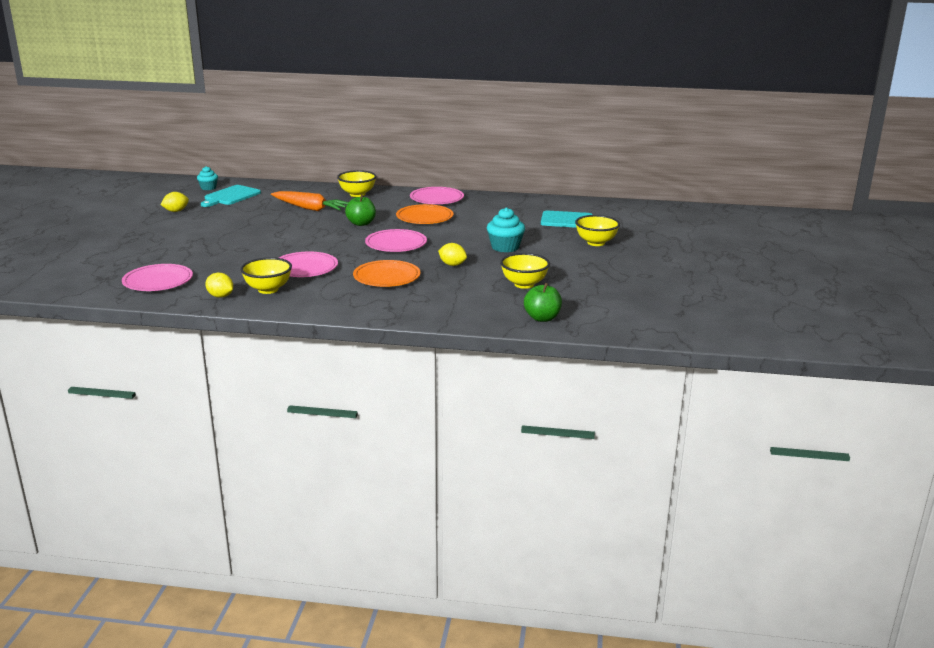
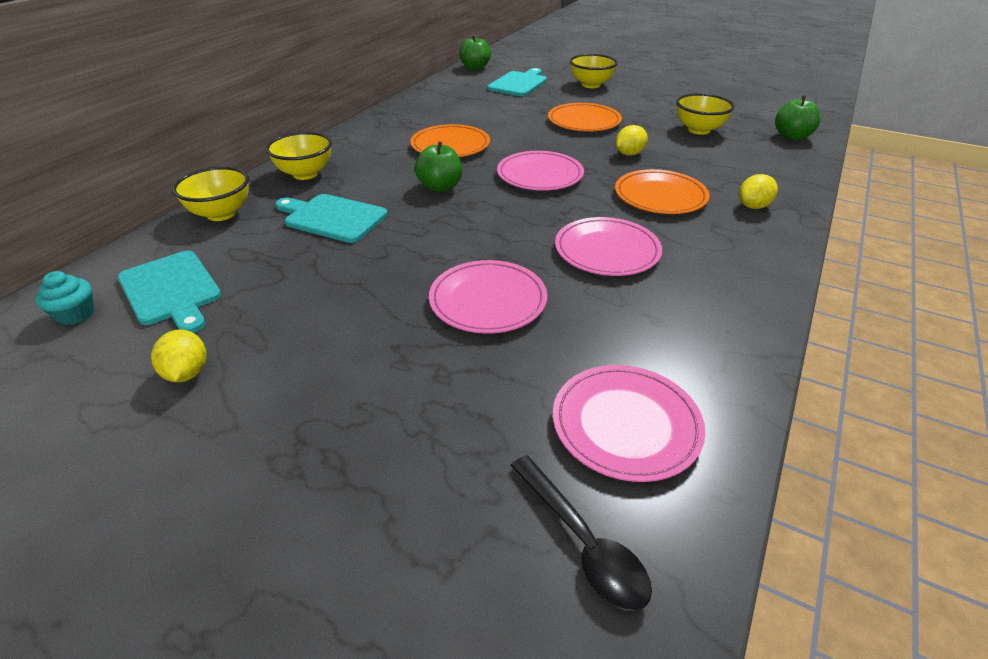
camera: 70 degrees left, 15 degrees up
(96, 279) = (583, 542): none -> black spoon
(220, 296) = (716, 345): yellow lemon -> yellow lemon (753, 206)
(268, 289) = (691, 292): yellow bowl -> yellow bowl (221, 214)
(310, 208) = (332, 217): orange carrot -> turquoise cutting board
(436, 199) = (383, 129): pink plate -> pink plate (488, 300)
(505, 247) = (584, 121): turquoise cupcake -> orange plate
(591, 203) = (475, 68): none -> green apple

